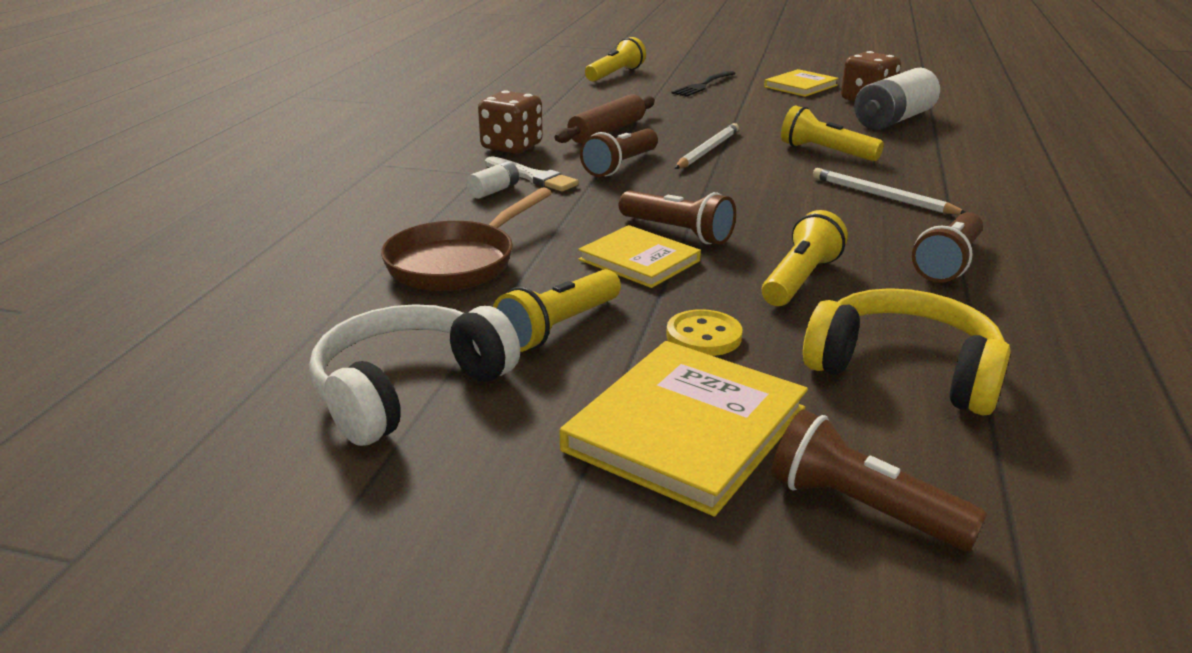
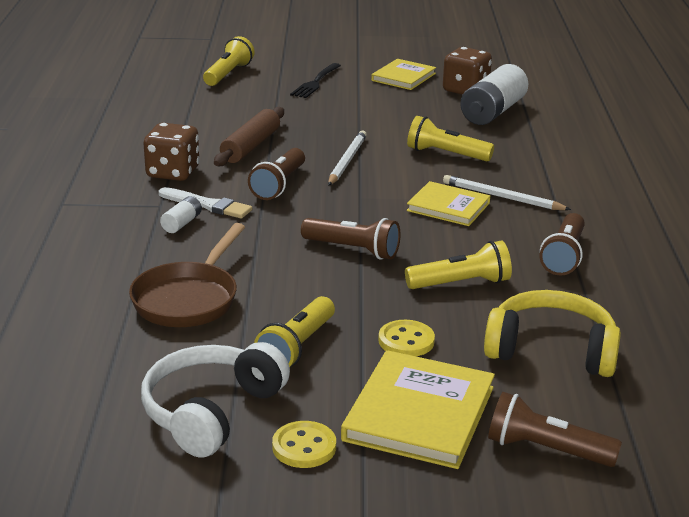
camera: 15 degrees left, 0 degrees up
(505, 452) = (304, 447): none -> yellow button
(639, 260) = (333, 280): yellow book -> yellow book (448, 207)
(800, 279) = (461, 284): yellow flashlight -> yellow flashlight turned 60 degrees clockwise

